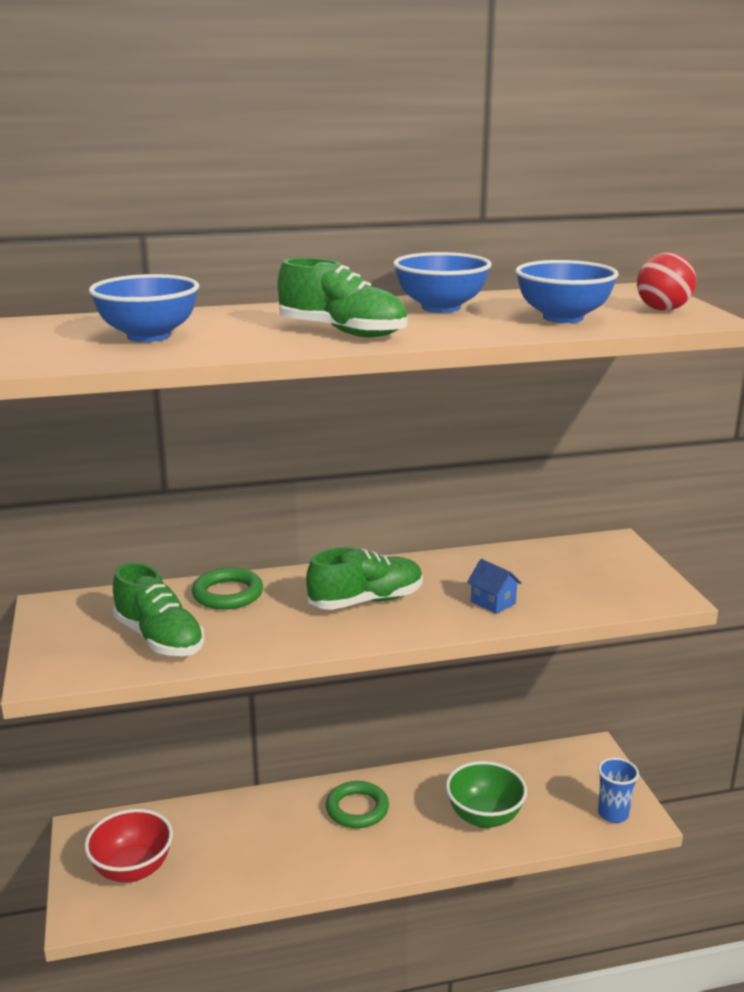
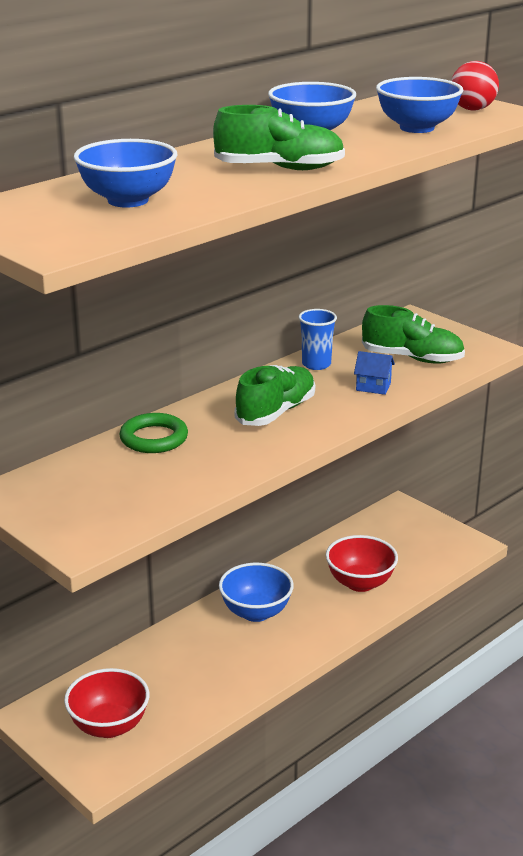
camera: 30 degrees left, 5 degrees up
(159, 638) = (142, 489): green shoe -> green shoe (412, 358)
(357, 809) = (256, 612): green ring -> blue bowl
(484, 817) = (360, 583): green bowl -> red bowl
(613, 814) = (450, 548): blue cup -> blue cup (316, 364)

